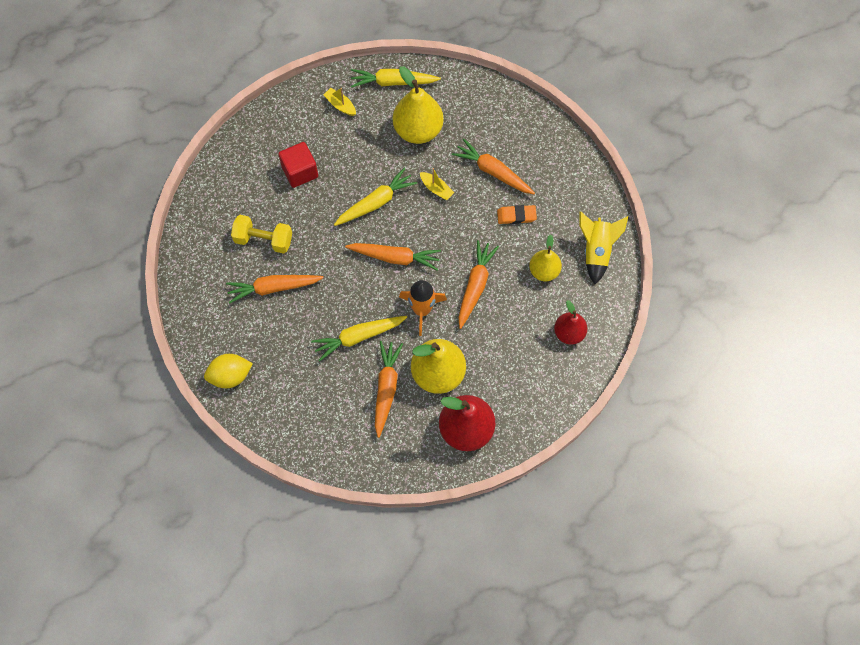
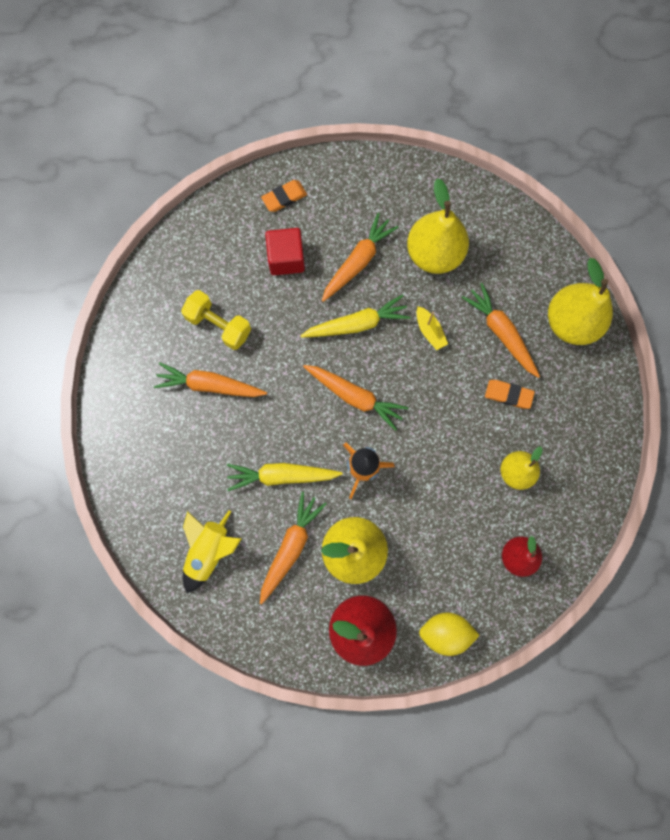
camera: 20 degrees right, 10 degrees up
(230, 376) = (128, 470): yellow lemon -> yellow lemon (445, 631)
(281, 126) = (284, 197): none -> orange eraser
(340, 105) = (358, 195): yellow boat -> none
(393, 82) = (426, 187): yellow carrot -> none
(475, 286) = (432, 462): orange carrot -> orange carrot (358, 261)
(544, 146) = (571, 322): none -> yellow pear
(596, 251) = (584, 469): yellow rocket -> yellow rocket (209, 550)

